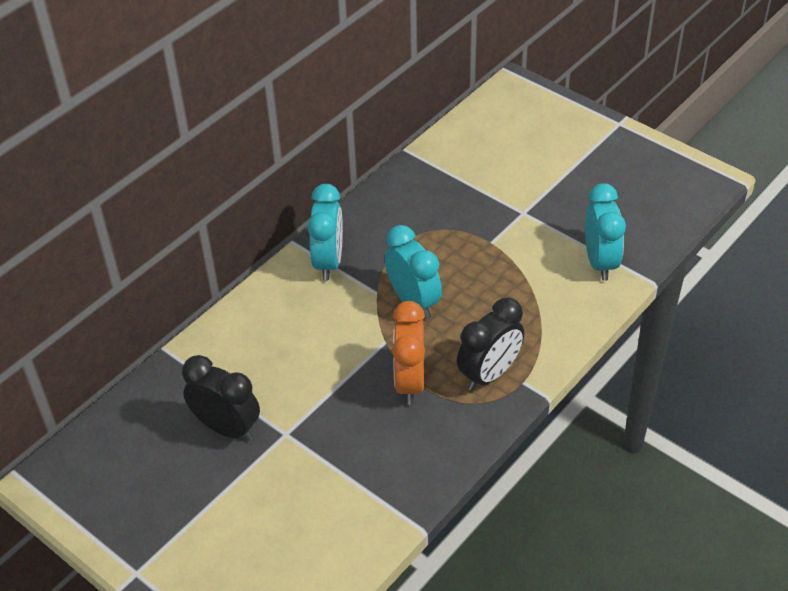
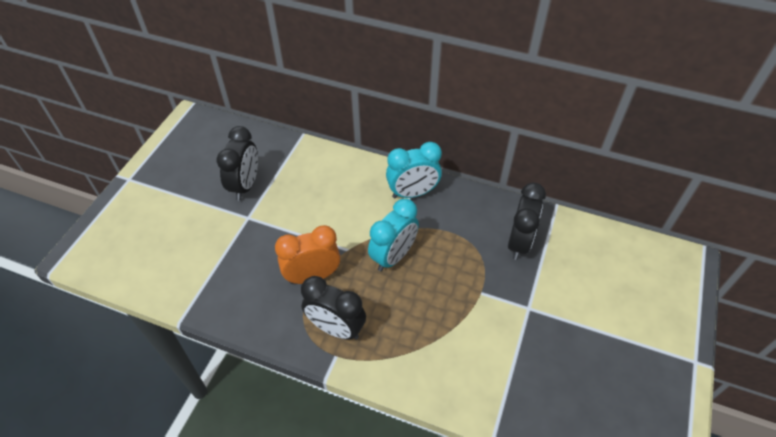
camera: 70 degrees right, 5 degrees up
(441, 194) = (519, 242): none -> black clock
(600, 262) = (497, 386): turquoise clock -> none

